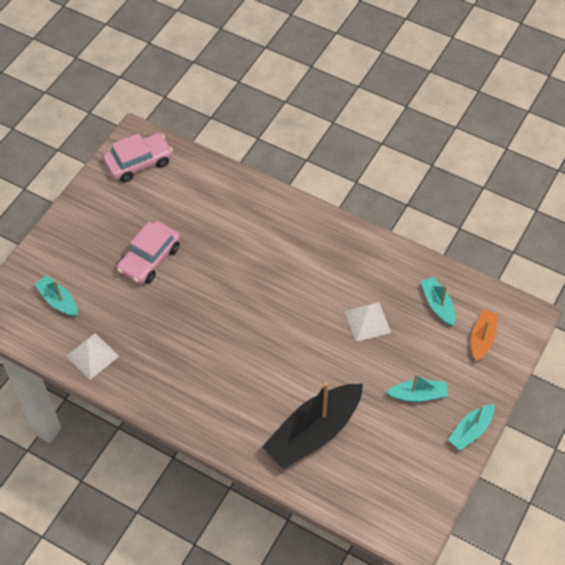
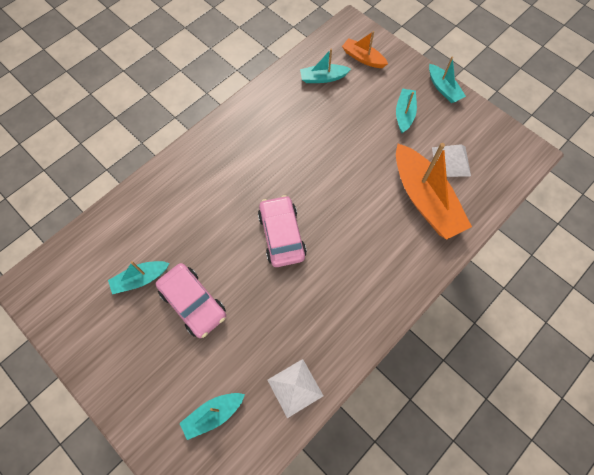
camera: 75 degrees left, 10 degrees up
(139, 163) = (64, 289): pink car -> pink car (281, 235)
(161, 213) = (140, 279): none -> turquoise boat
(313, 432) = (424, 199): black boat -> orange boat
(367, 321) = (324, 131): white pyramid -> white pyramid (451, 161)

